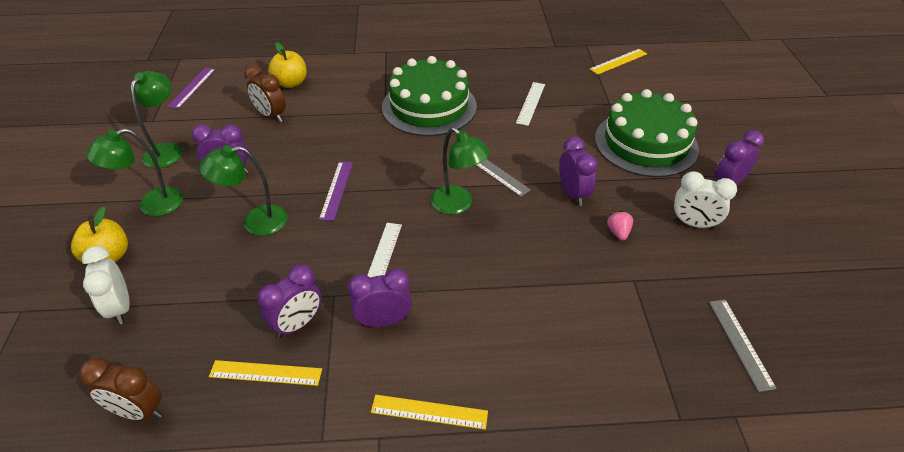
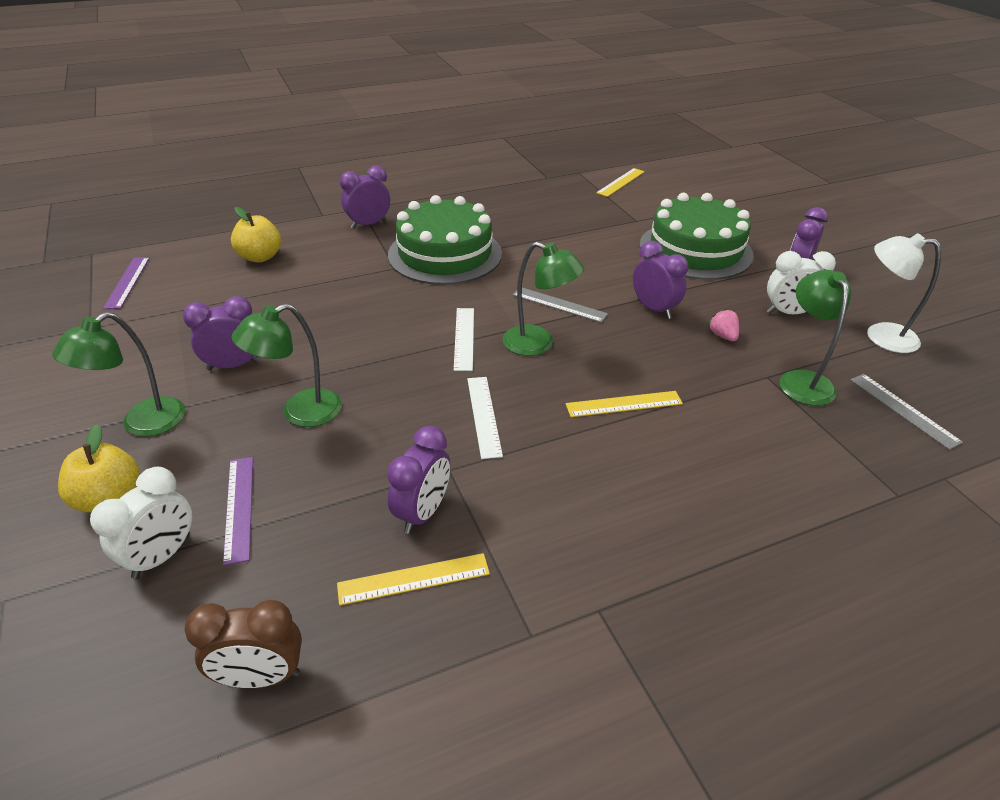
camera: 20 degrees left, 5 degrees down
(120, 308) = (162, 556): white clock -> white clock turned 105 degrees counterclockwise
(167, 150) = (130, 357): green lamp -> green lamp (802, 380)
(271, 116) = (254, 295): brown clock -> none
(336, 190) = (385, 357): purple ruler -> purple ruler (239, 507)
(383, 321) = (526, 482): purple clock -> purple clock (368, 224)
(429, 412) = (640, 564): yellow ruler -> yellow ruler (624, 404)
(530, 103) = (555, 233): white ruler -> white ruler (464, 338)
(768, 266) = (880, 336): none -> white lamp

